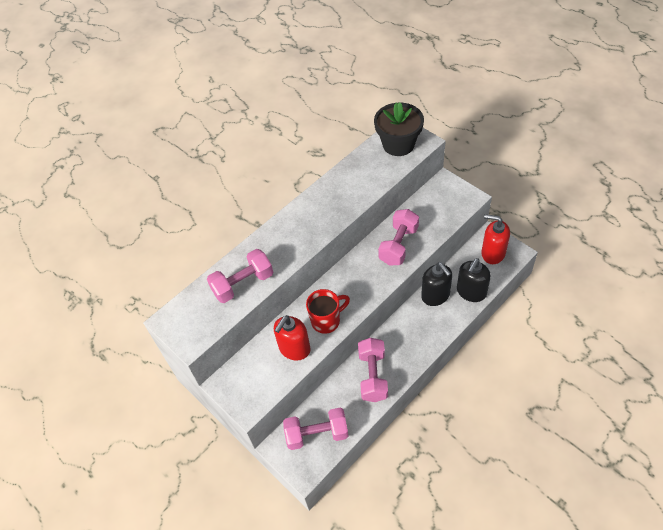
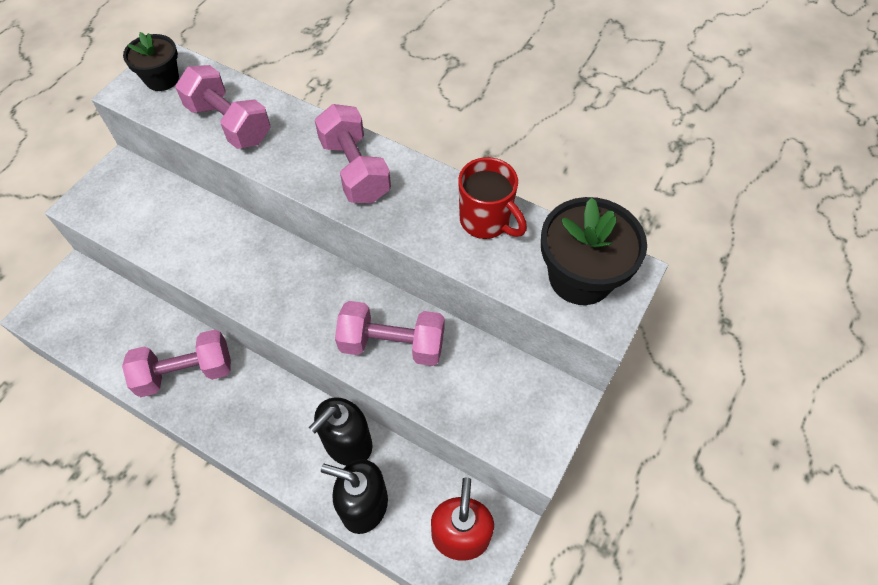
camera: 70 degrees right, 5 degrees up
(187, 321) = (162, 79): none -> black flower pot
(294, 348) = (175, 237): red soap dispenser -> none
(317, 434) = (91, 317): pink dumbbell -> pink dumbbell (355, 170)
(326, 321) = (227, 268): red mug -> red mug (486, 221)

